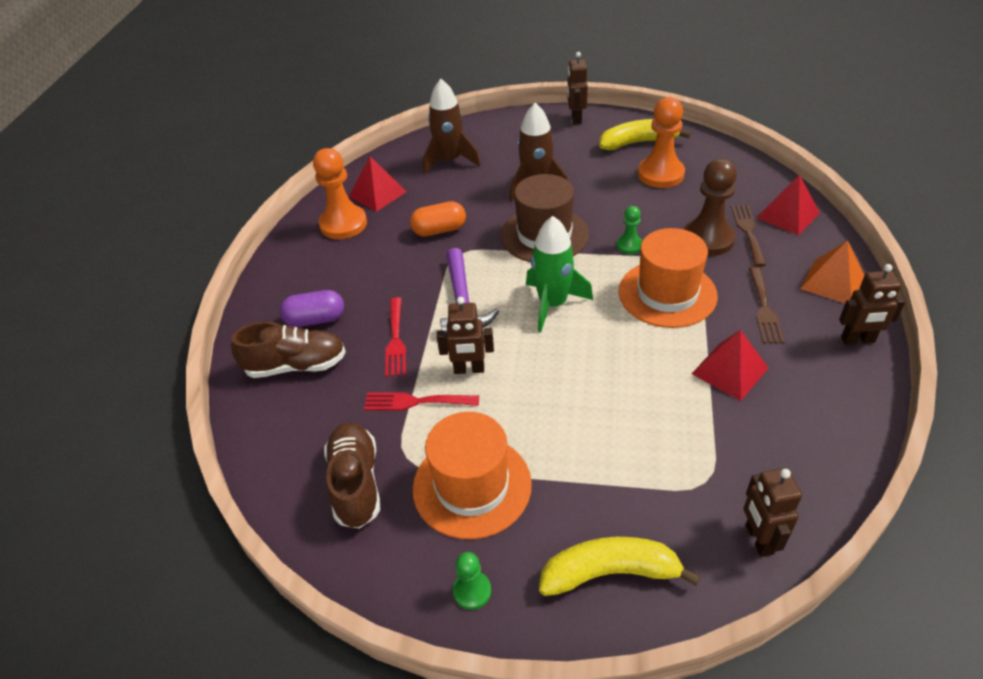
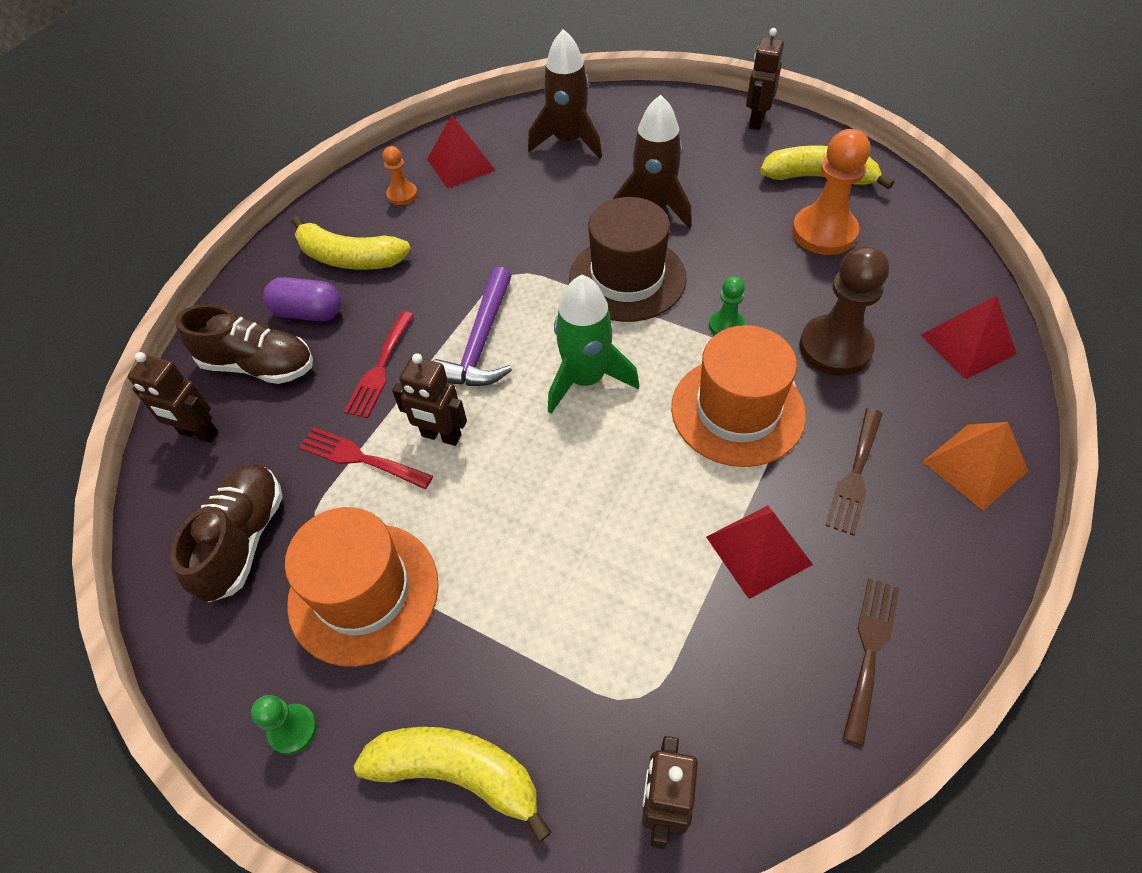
camera: 20 degrees right, 10 degrees up
(327, 275) = (349, 258): none -> yellow banana
(343, 224) = (402, 195): orange pawn -> orange pawn, size x0.51
(439, 230) = (506, 235): orange capsule -> none
(748, 231) = (897, 352): brown fork -> brown fork (870, 650)
(857, 340) = (961, 567): brown robot -> brown robot (198, 433)

